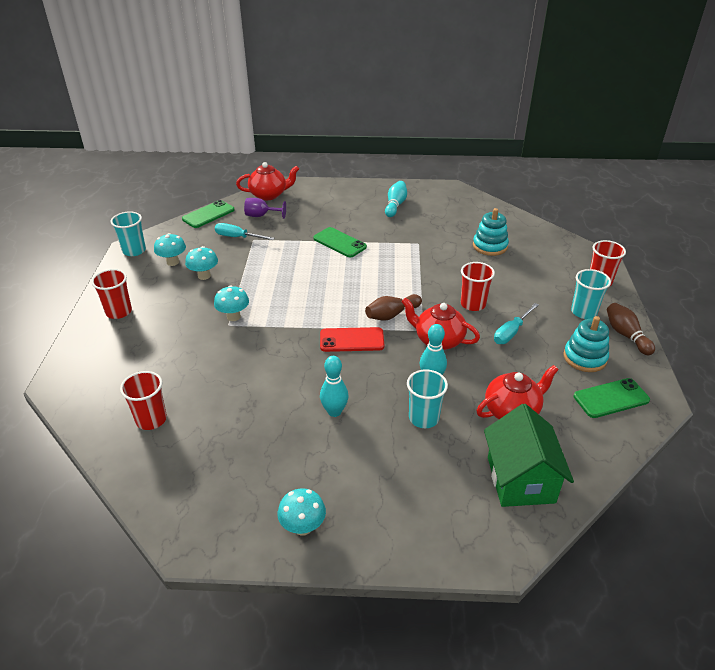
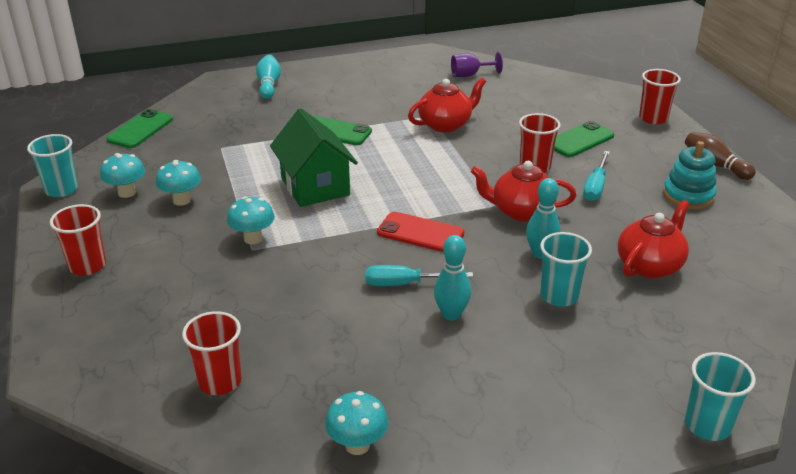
camera: 20 degrees left, 5 degrees down
(238, 237) = (198, 148): turquoise screwdriver -> turquoise screwdriver (405, 284)
(261, 216) = (214, 119): purple goblet -> purple goblet (470, 75)
(269, 195) = (208, 94): red teapot -> red teapot (446, 124)
(303, 527) = (497, 449): turquoise mushroom -> turquoise mushroom (357, 445)
(352, 340) = (420, 233): red phone -> red phone turned 45 degrees clockwise
(391, 314) = (449, 196): brown bowling pin -> none
(395, 205) = (376, 80): turquoise bowling pin -> turquoise bowling pin (269, 85)
(490, 246) = (514, 104): turquoise stacking toy -> none
(520, 479) = (704, 332): green house -> green house (315, 186)
(583, 312) = (657, 151): turquoise cup -> turquoise cup (707, 425)
(611, 398) = (740, 229): green phone -> green phone (579, 140)

